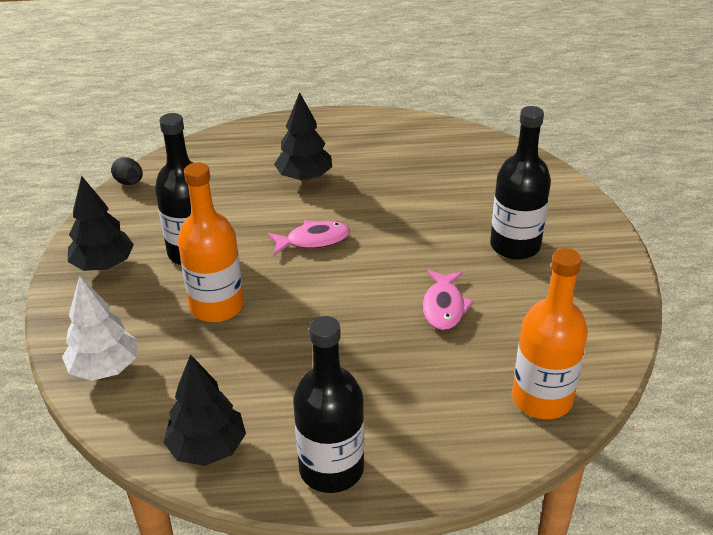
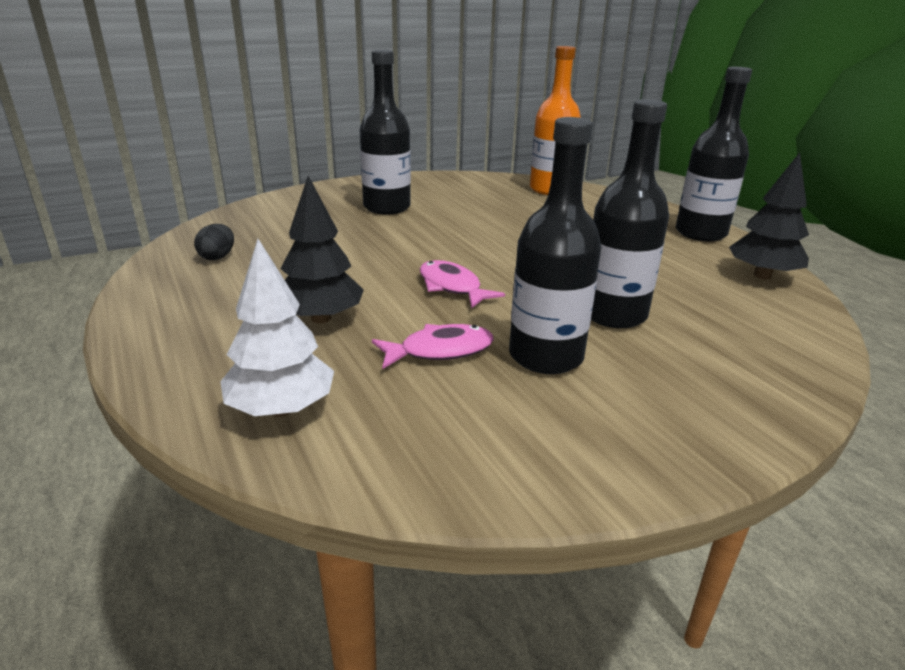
camera: 115 degrees left, 10 degrees down
(103, 265) = (649, 424): black tree -> none
(105, 368) = (782, 352): white tree -> white tree (282, 409)
(129, 182) = (425, 490): black egg -> black egg (217, 257)
(217, 306) = (613, 314): orange bottle -> black bottle
(444, 307) = (493, 221): pink fish -> pink fish (440, 351)

